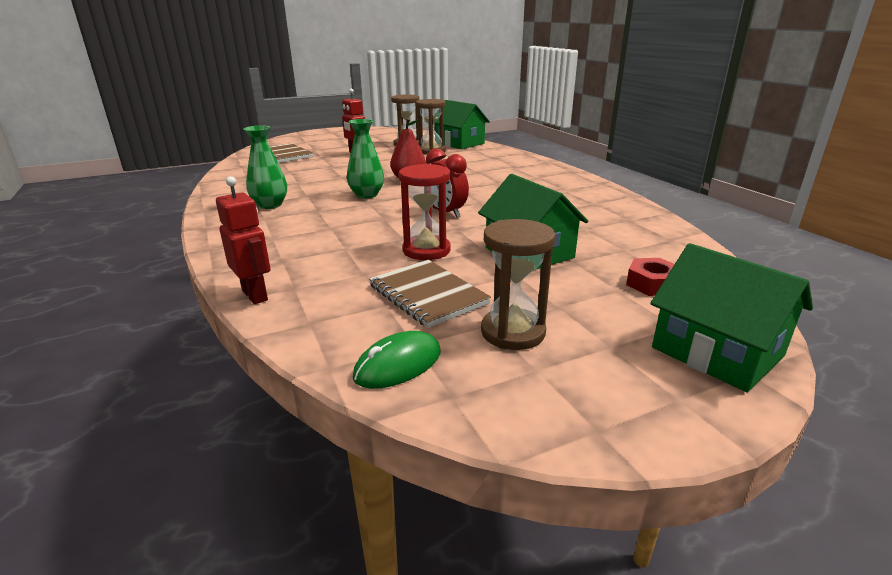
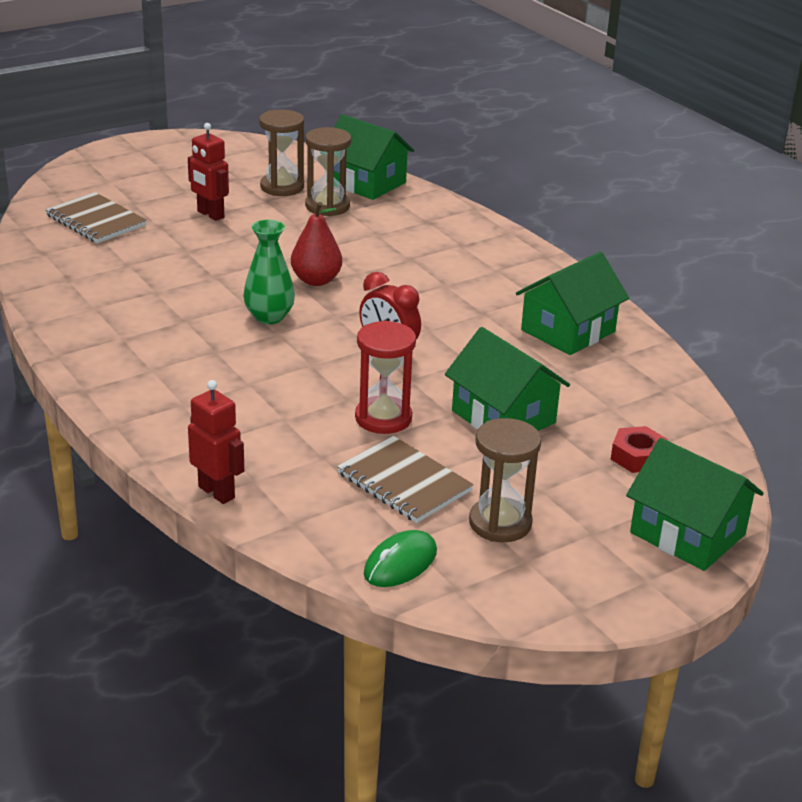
camera: 10 degrees left, 5 degrees up
(270, 205) = (144, 342): green vase -> none
(587, 206) = (568, 331): none -> green house

